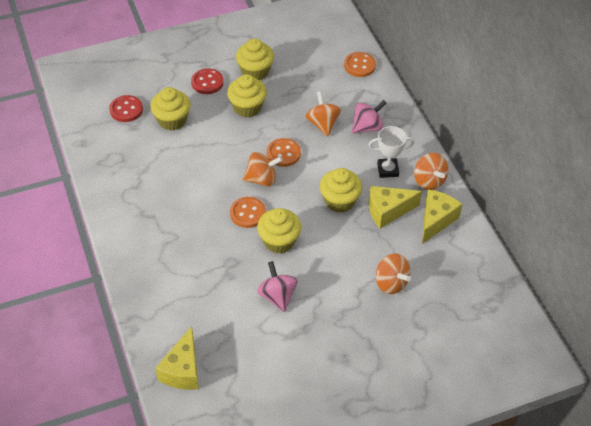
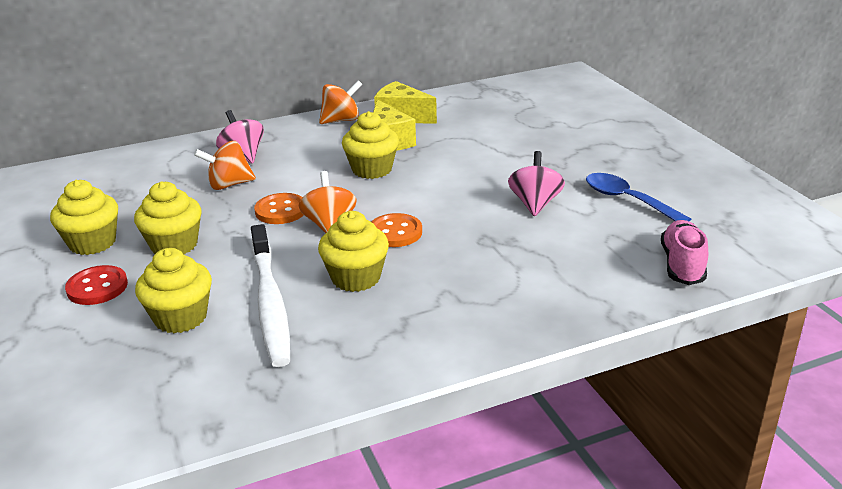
camera: 90 degrees left, 20 degrees down
(126, 110) = (133, 376): red button -> none
(178, 156) = (270, 303): none -> white toothbrush
(183, 370) = (682, 265): yellow cheese -> pink shoe
(276, 357) = (628, 200): none -> blue spoon
(277, 296) = (535, 204): pink spinning top -> pink spinning top turned 120 degrees clockwise
(279, 241) = (443, 207): yellow cupcake -> yellow cupcake (356, 278)
(359, 65) = (121, 163): orange button -> none
(387, 170) = (321, 142): white trophy -> none
(391, 283) = (496, 138): orange spinning top -> none

